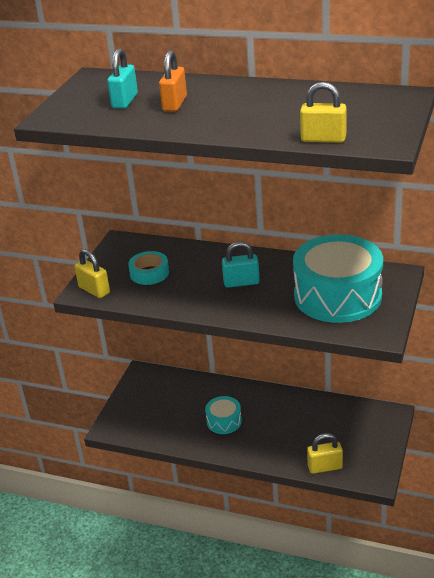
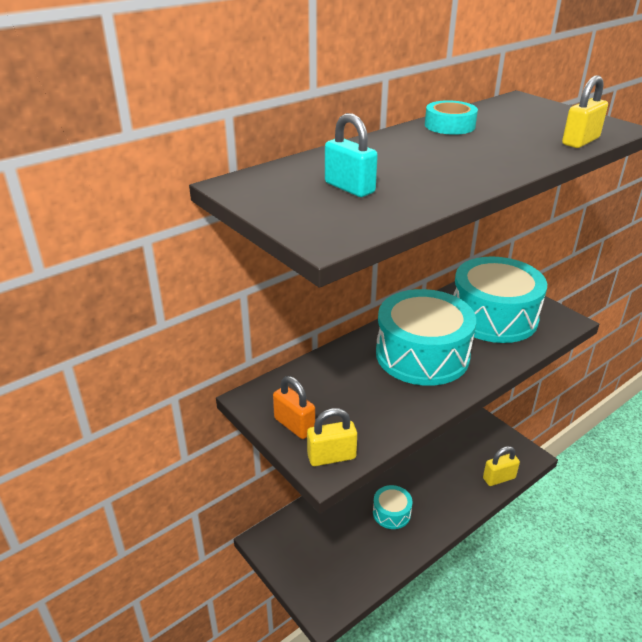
camera: 60 degrees left, 0 degrees up
(149, 273) = (342, 403): turquoise tape -> turquoise tape (449, 125)
(175, 104) = (401, 169): orange padlock -> orange padlock (294, 425)
(241, 282) = (422, 355): turquoise padlock -> turquoise drum
(325, 467) = (499, 478): yellow padlock -> yellow padlock turned 45 degrees clockwise

